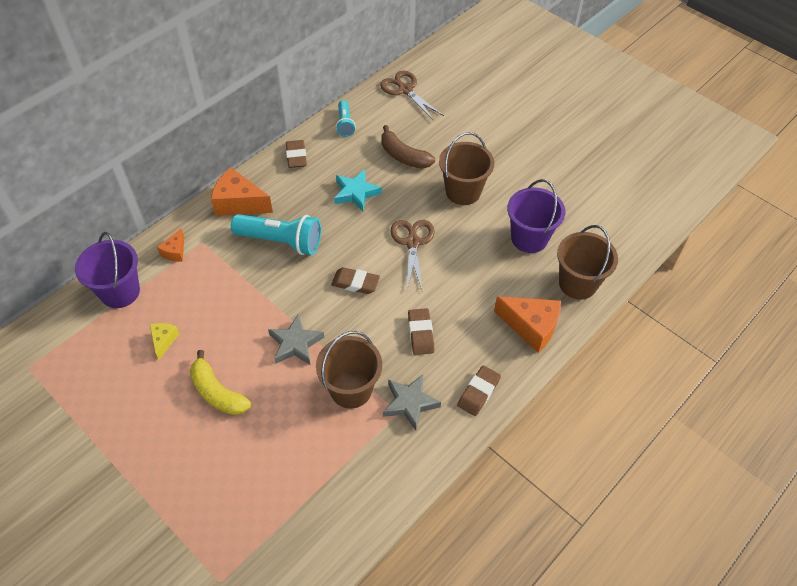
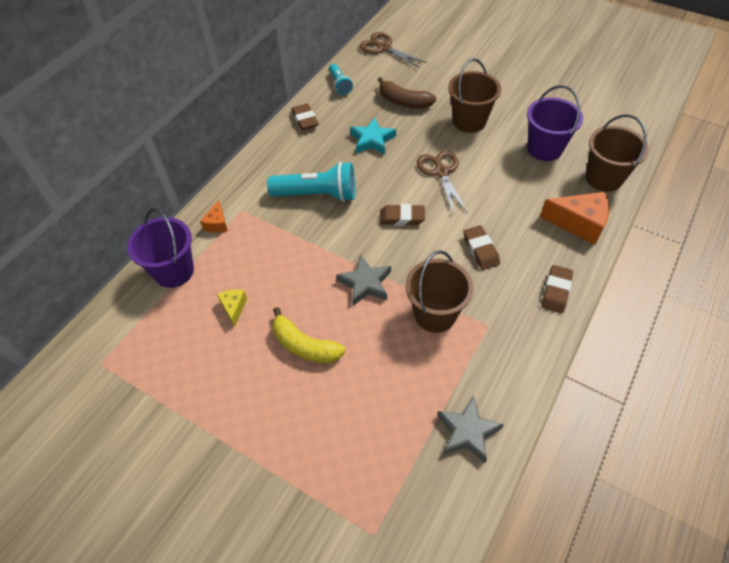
camera: 10 degrees left, 0 degrees up
(239, 203) = (265, 169): orange cheese -> none
(410, 403) = (496, 315): grey star -> grey star (467, 432)

